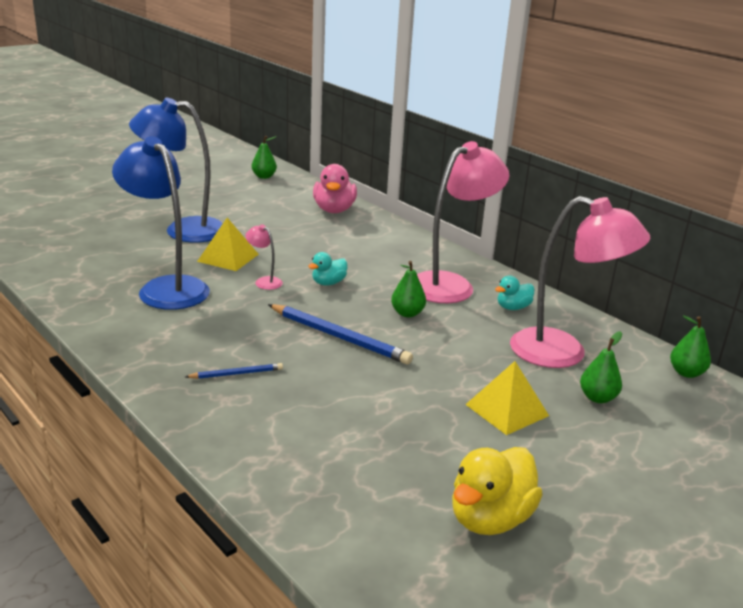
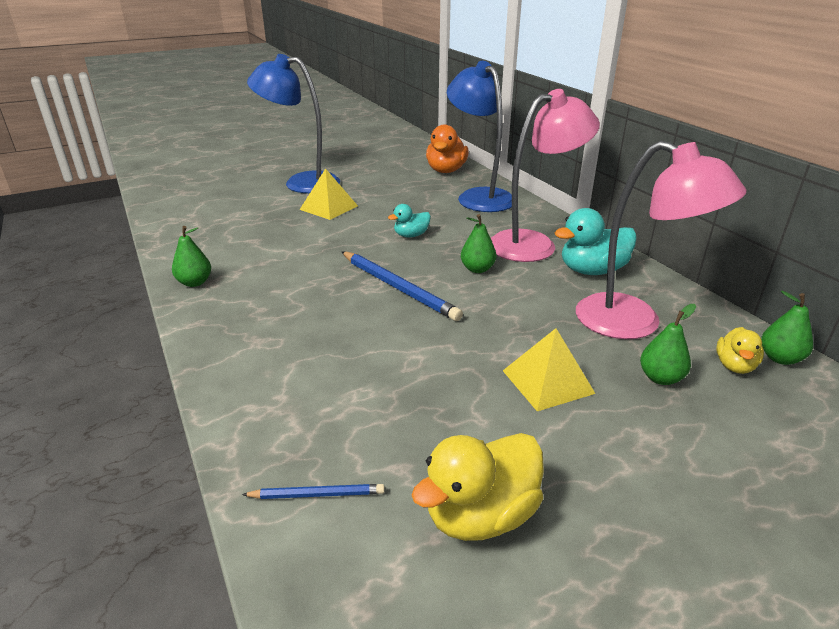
camera: 15 degrees right, 5 degrees up
(166, 287) = (260, 231): blue lamp -> blue lamp (479, 196)
(236, 373) = (281, 316): blue pencil -> blue pencil (317, 494)
(264, 176) = (395, 141): green pear -> green pear (195, 282)
(264, 281) = (351, 230): pink lamp -> none
(334, 210) = (446, 171): pink duck -> orange duck
(513, 307) = (592, 270): turquoise duck -> turquoise duck, size x1.75
(653, 382) = (734, 366): none -> yellow duck

